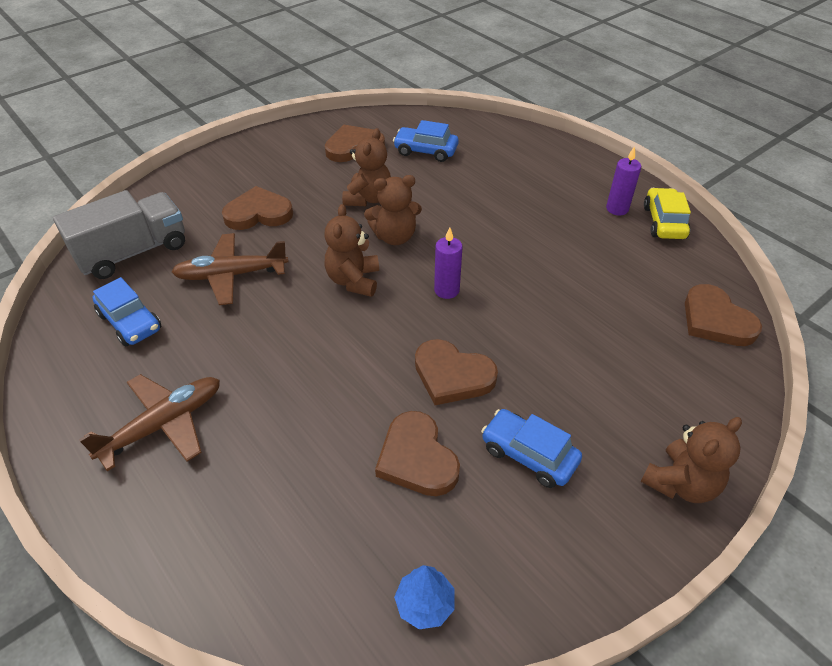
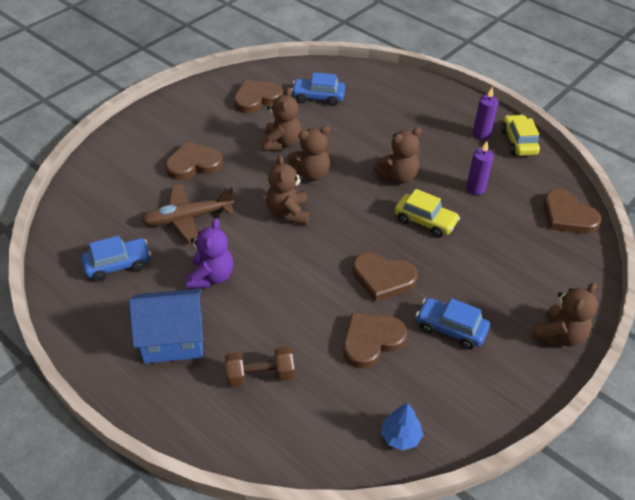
camera: 10 degrees left, 0 degrees up
(130, 322) = (118, 265): blue car -> blue car turned 60 degrees counterclockwise
(133, 252) = (99, 207): grey truck -> none
(163, 425) = (173, 340): brown plane -> blue house
(236, 349) = (211, 277): none -> purple teddy bear
(258, 487) = (260, 375): none -> brown dumbbell
(417, 458) = (371, 341): brown heart -> brown heart turned 90 degrees clockwise
(446, 290) = (363, 213): purple candle -> purple candle (475, 188)
(501, 250) = (398, 176): none -> brown teddy bear
(524, 308) = (425, 221): none -> yellow car

